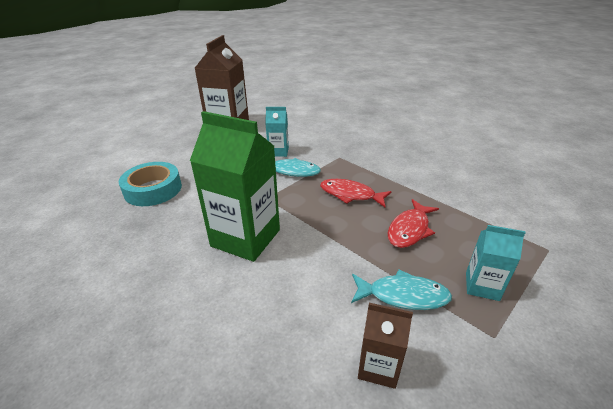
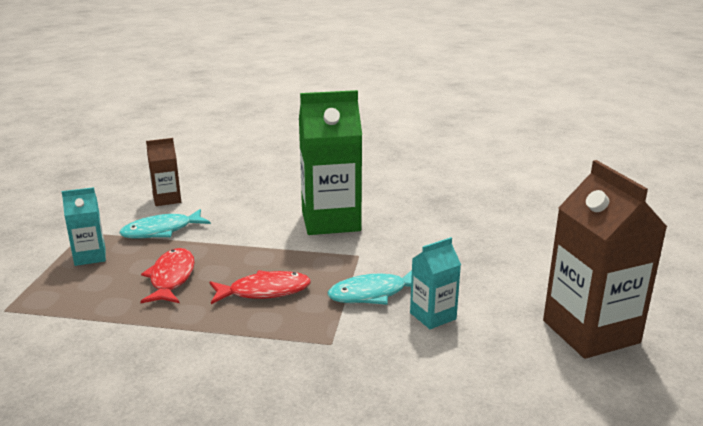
camera: 145 degrees right, 10 degrees down
(153, 189) = (487, 222): turquoise tape -> none

